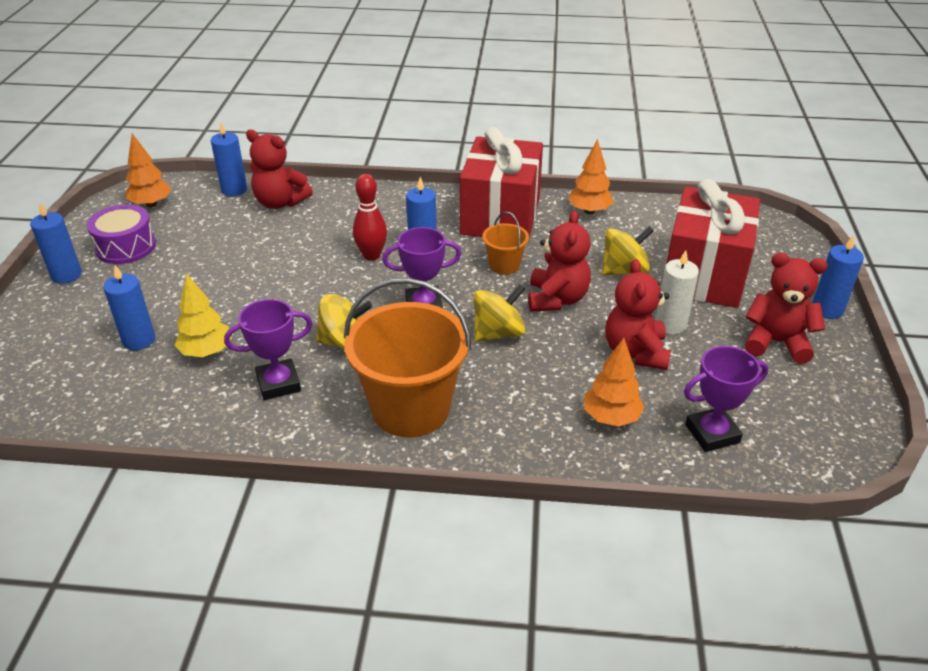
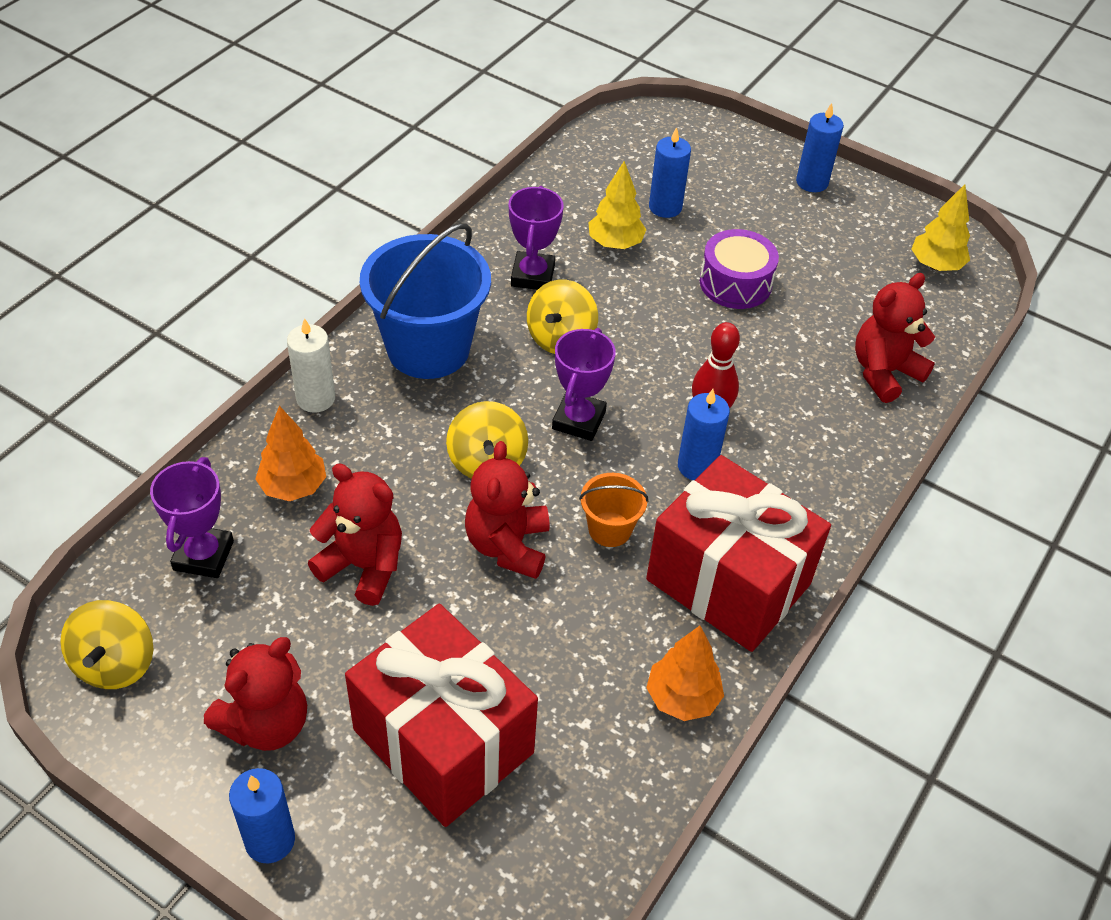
camera: 115 degrees right, 10 degrees up
(126, 247) = (846, 229): purple drum -> purple drum (735, 283)
(151, 204) = (935, 265): orange tree -> yellow tree
(234, 190) = (939, 341): blue candle -> none
(410, 408) = (428, 348): orange bucket -> blue bucket
(557, 299) = (507, 546): red teddy bear -> red teddy bear turned 60 degrees clockwise
(624, 270) = (516, 651): yellow spinning top -> yellow spinning top (115, 663)
(670, 325) = (380, 631): white candle -> white candle (315, 398)

